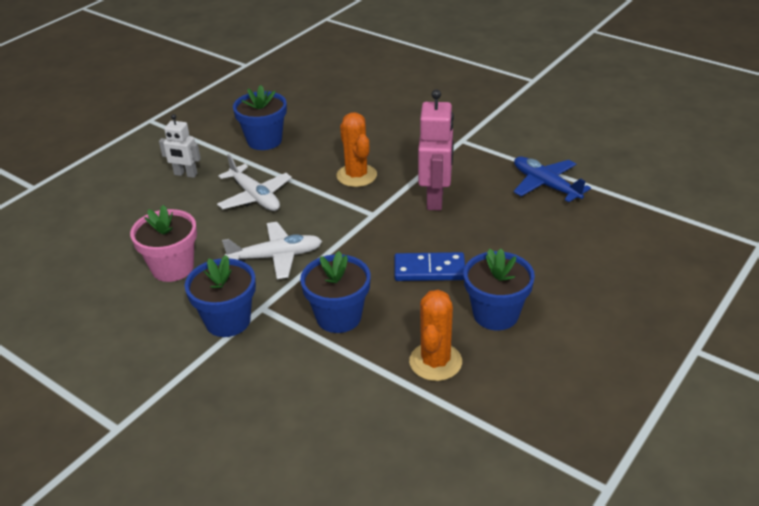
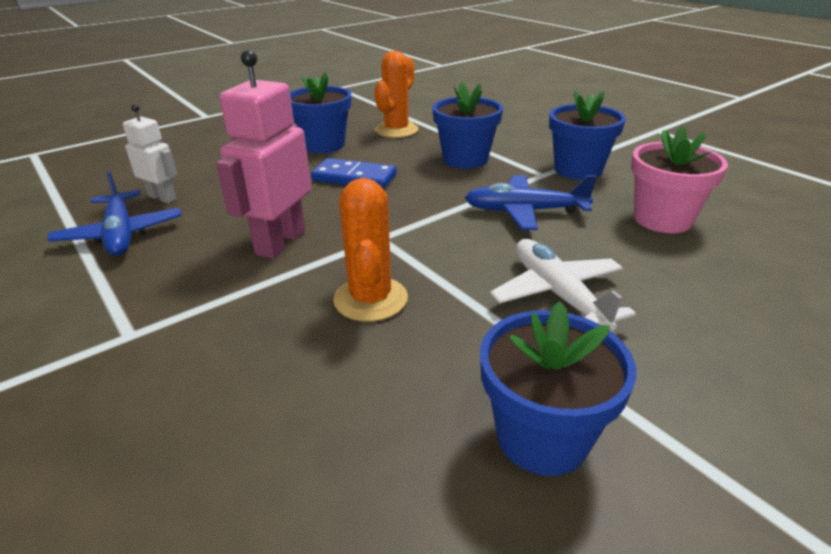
camera: 165 degrees left, 5 degrees down
(185, 174) = (717, 371): white robot -> white robot (162, 198)
(276, 257) = (525, 211): white plane -> blue plane

